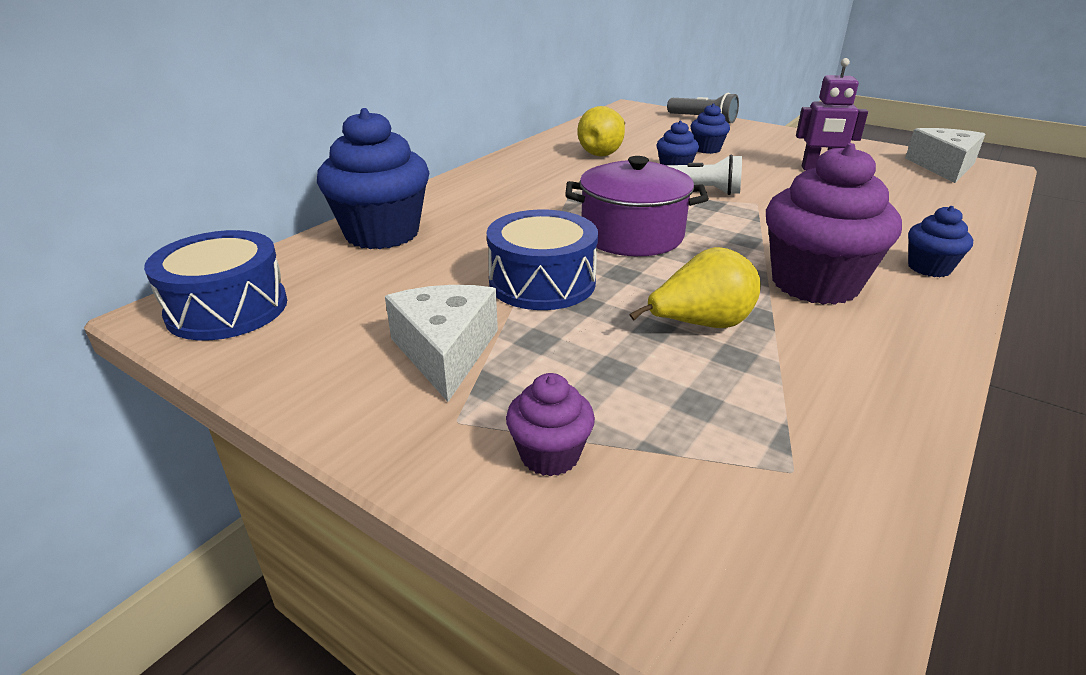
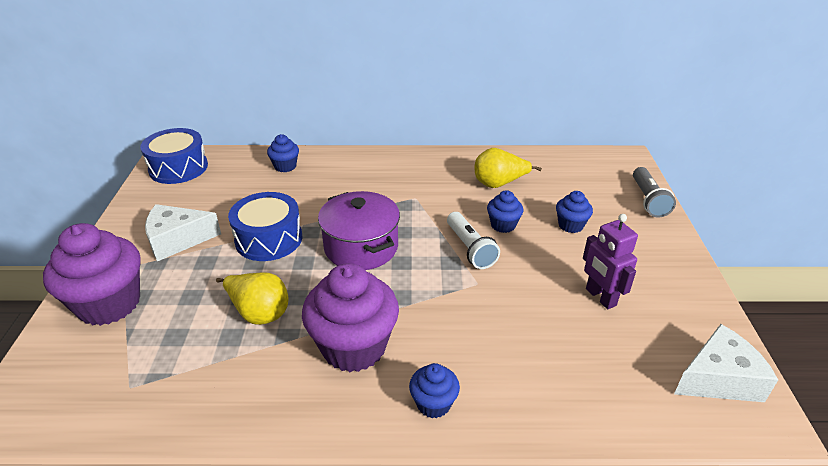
camera: 55 degrees right, 5 degrees up
(382, 233) = (285, 166): blue cupcake -> blue cupcake, size x0.49
(445, 351) = (177, 240): white cheese -> white cheese turned 150 degrees counterclockwise
(550, 455) = (109, 304): purple cupcake -> purple cupcake, size x2.05

